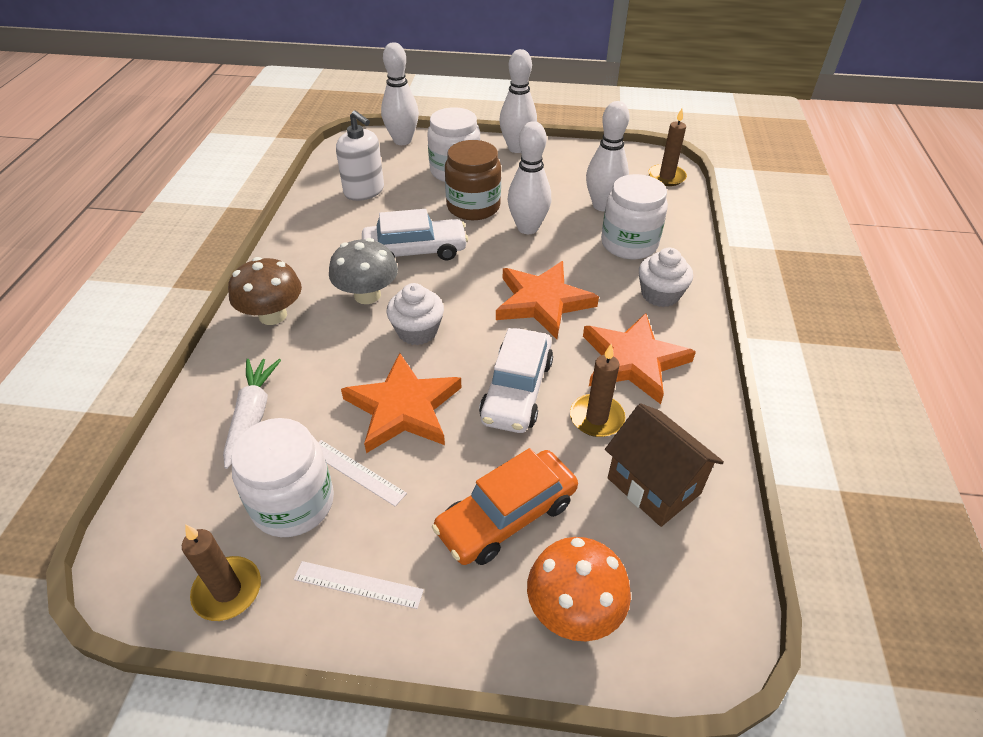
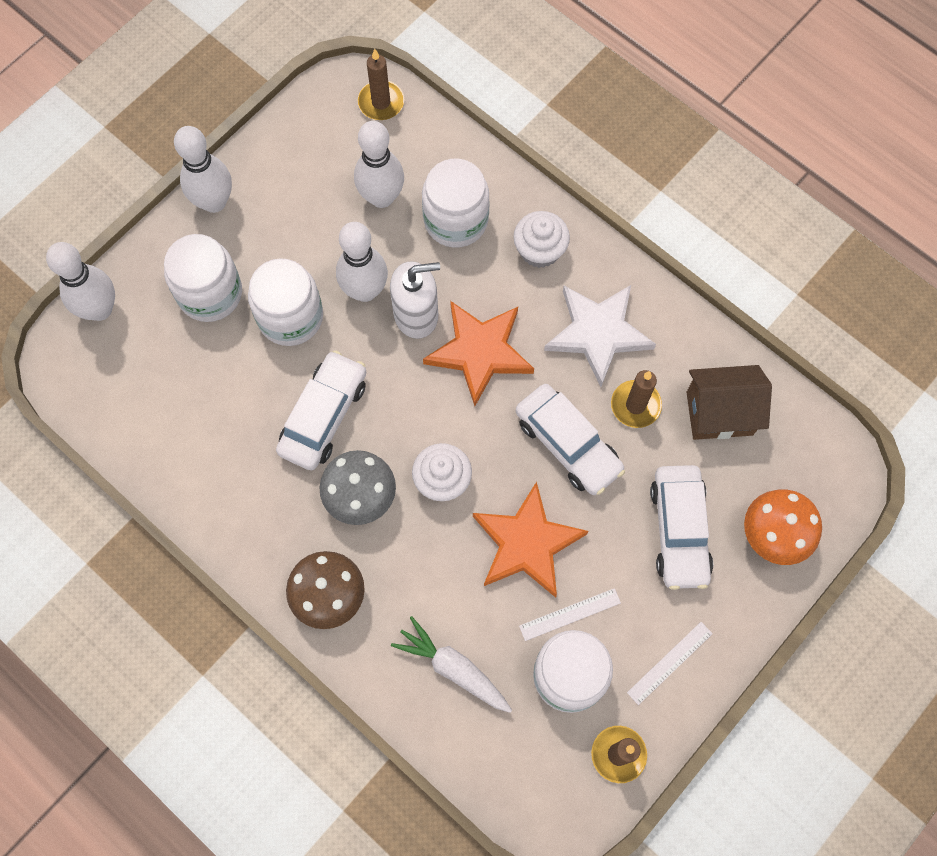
camera: 55 degrees left, 25 degrees up
(364, 191) = (176, 407): white soap dispenser -> white soap dispenser (416, 315)
(473, 207) = (290, 317): brown jar -> white jar
(506, 516) = (679, 530): orange car -> white car
(633, 361) = (598, 333): orange star -> white star

